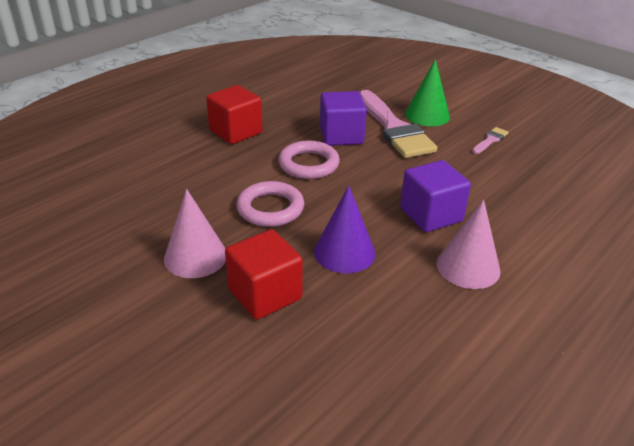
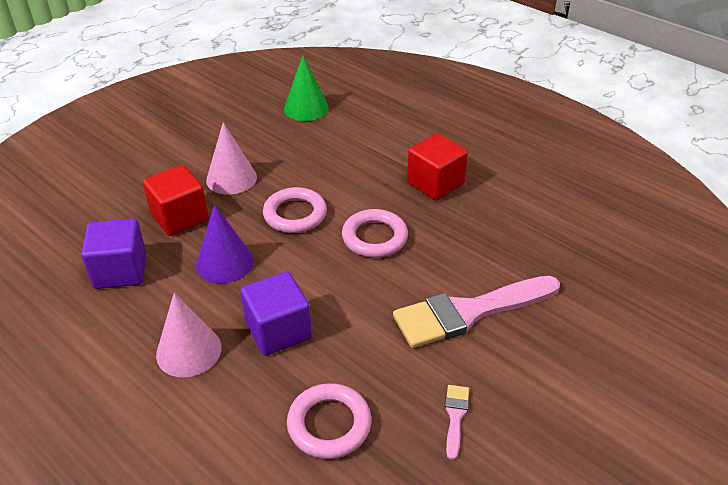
camera: 90 degrees right, 5 degrees up
(341, 136) = (441, 263): purple cube -> purple cube (120, 271)
(427, 115) = (516, 350): green cone -> green cone (306, 108)
(490, 140) = (455, 416): pink brush -> pink brush turned 120 degrees counterclockwise
(517, 189) = (329, 424): none -> pink ring

